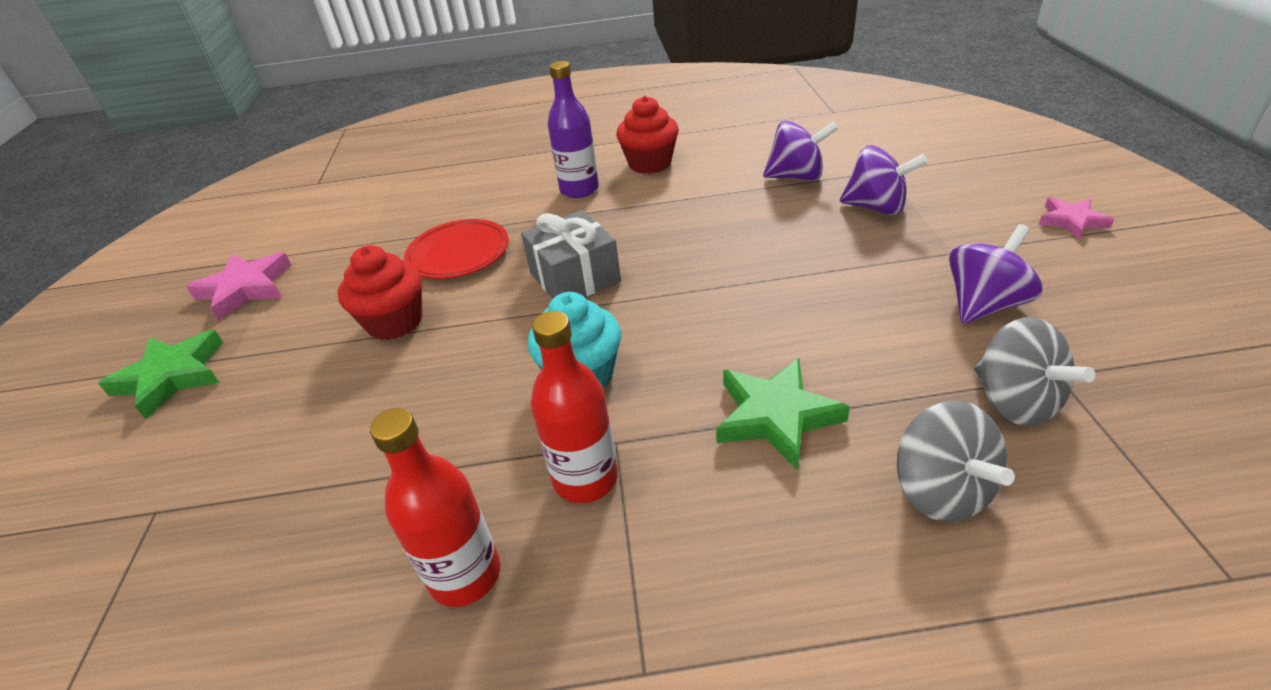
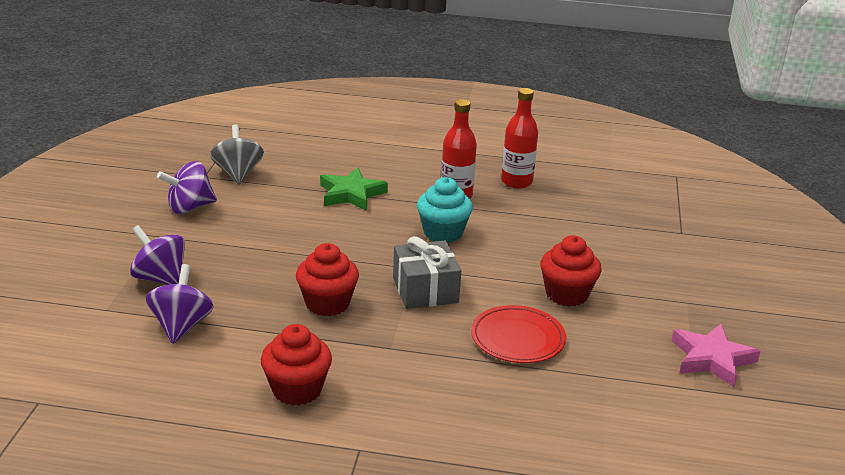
camera: 170 degrees left, 10 degrees down
(172, 377) = (725, 299): green star -> none
(579, 189) = (386, 377): purple bottle -> none
(676, 232) = (327, 303): none -> red cupcake
(796, 177) = (181, 326): purple spinning top -> purple spinning top turned 75 degrees clockwise
(940, 490) = (306, 160): grey spinning top -> none
(1071, 221) = (59, 233): pink star -> none

